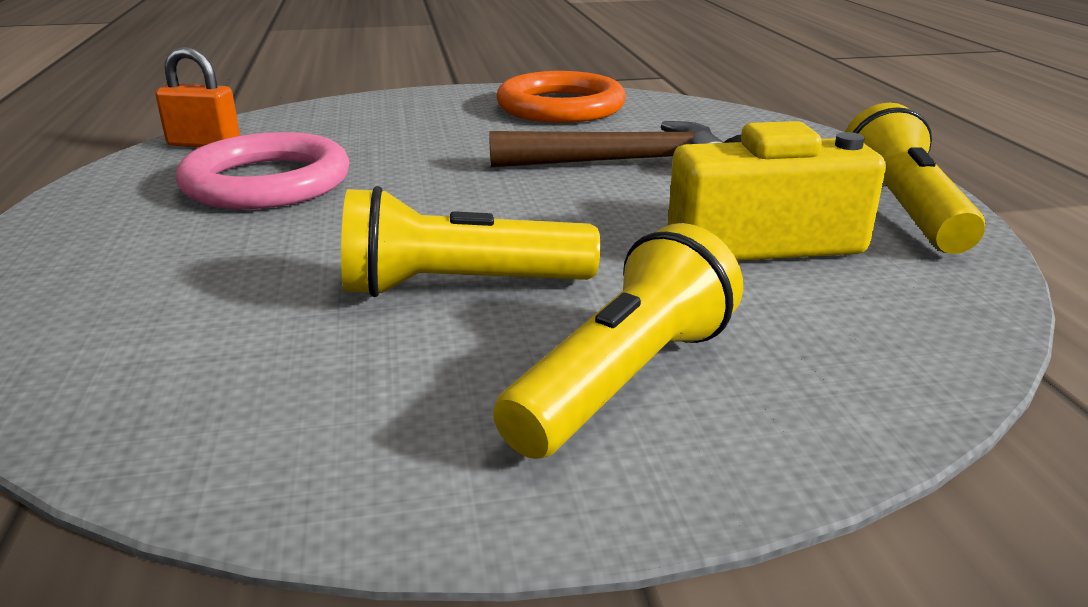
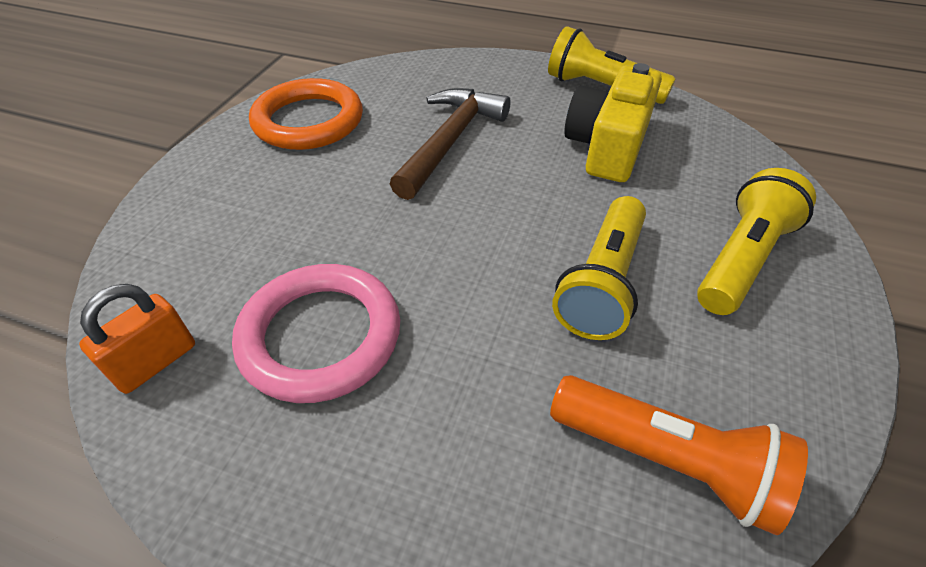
camera: 60 degrees left, 20 degrees up
(184, 374) = (667, 460): none -> orange flashlight
(624, 379) = (741, 259): yellow flashlight -> yellow flashlight turned 60 degrees clockwise

